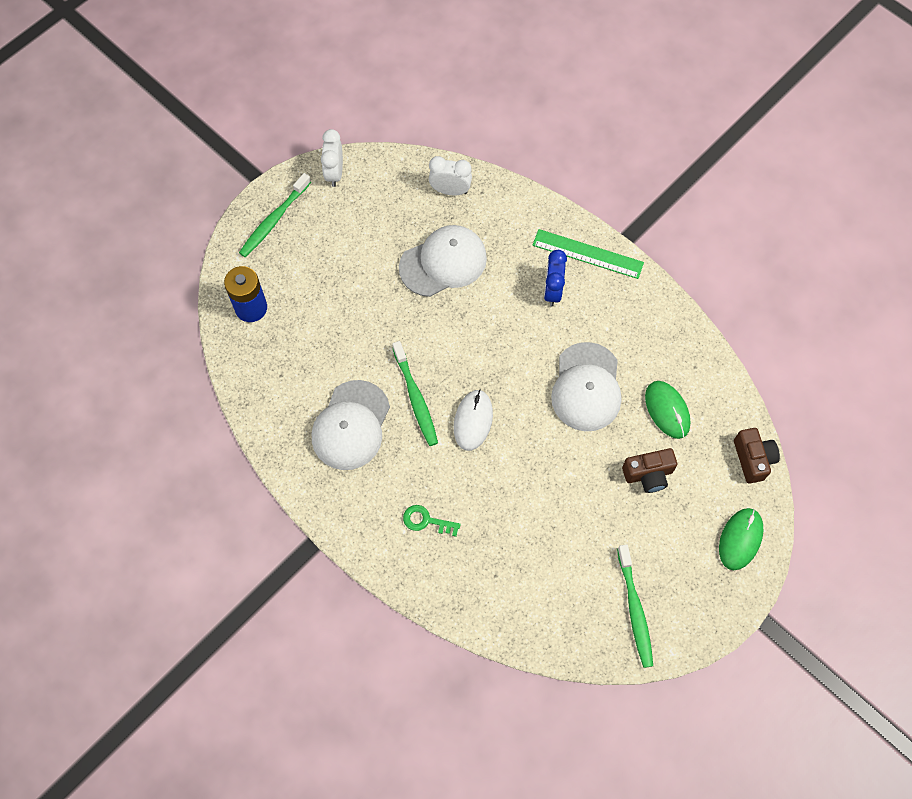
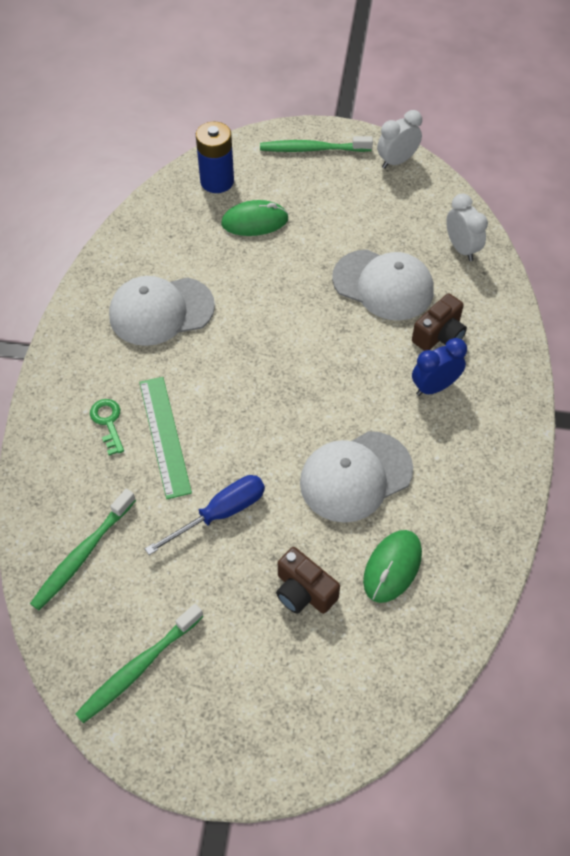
camera: 55 degrees right, 10 degrees down
(415, 398) = (227, 343): green toothbrush -> green toothbrush (82, 554)
(473, 421) = (240, 400): white mouse -> none
(555, 490) = (220, 513): none -> blue screwdriver
(587, 254) = (503, 393): green ruler -> green ruler (164, 436)
(740, 539) = (298, 734): green mouse -> green mouse (255, 221)
(753, 459) = (406, 691): brown camera -> brown camera (439, 335)

